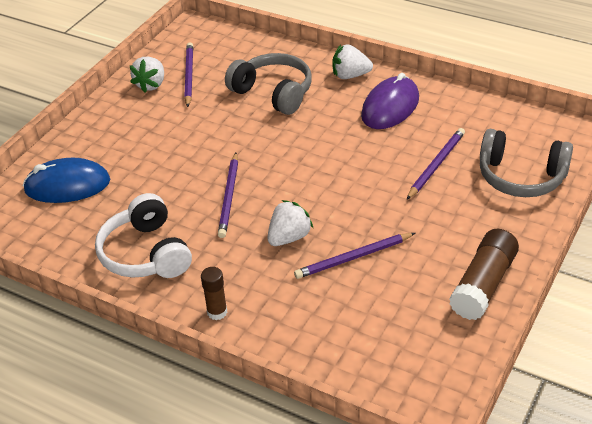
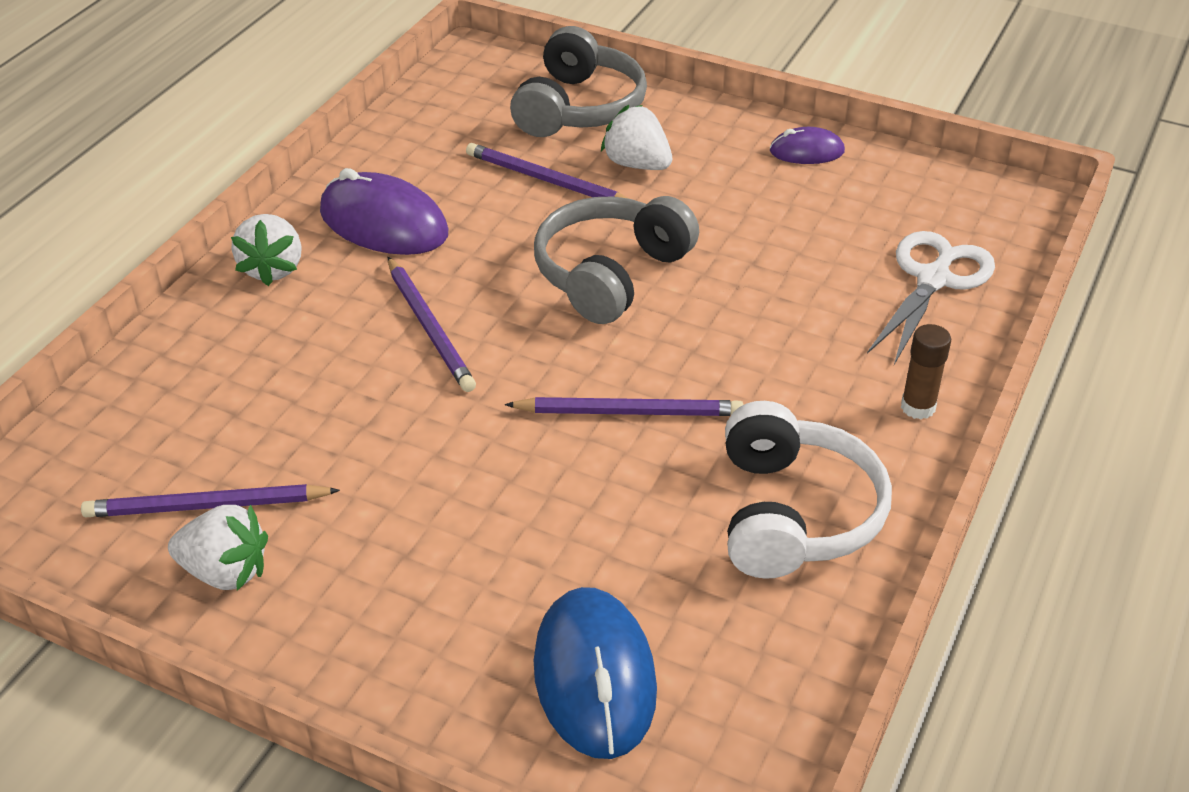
camera: 95 degrees left, 0 degrees up
(146, 253) = (793, 514): white headphones -> white headphones turned 60 degrees counterclockwise
(273, 93) = (306, 368): grey headphones -> grey headphones (611, 274)
(289, 237) = (731, 333): white strawberry -> white strawberry (637, 164)
(337, 336) = (933, 279): none -> white scissors
(353, 258) = (770, 264): purple pencil -> purple pencil (430, 327)
(483, 285) = (806, 151): brown glue stick -> purple mouse

